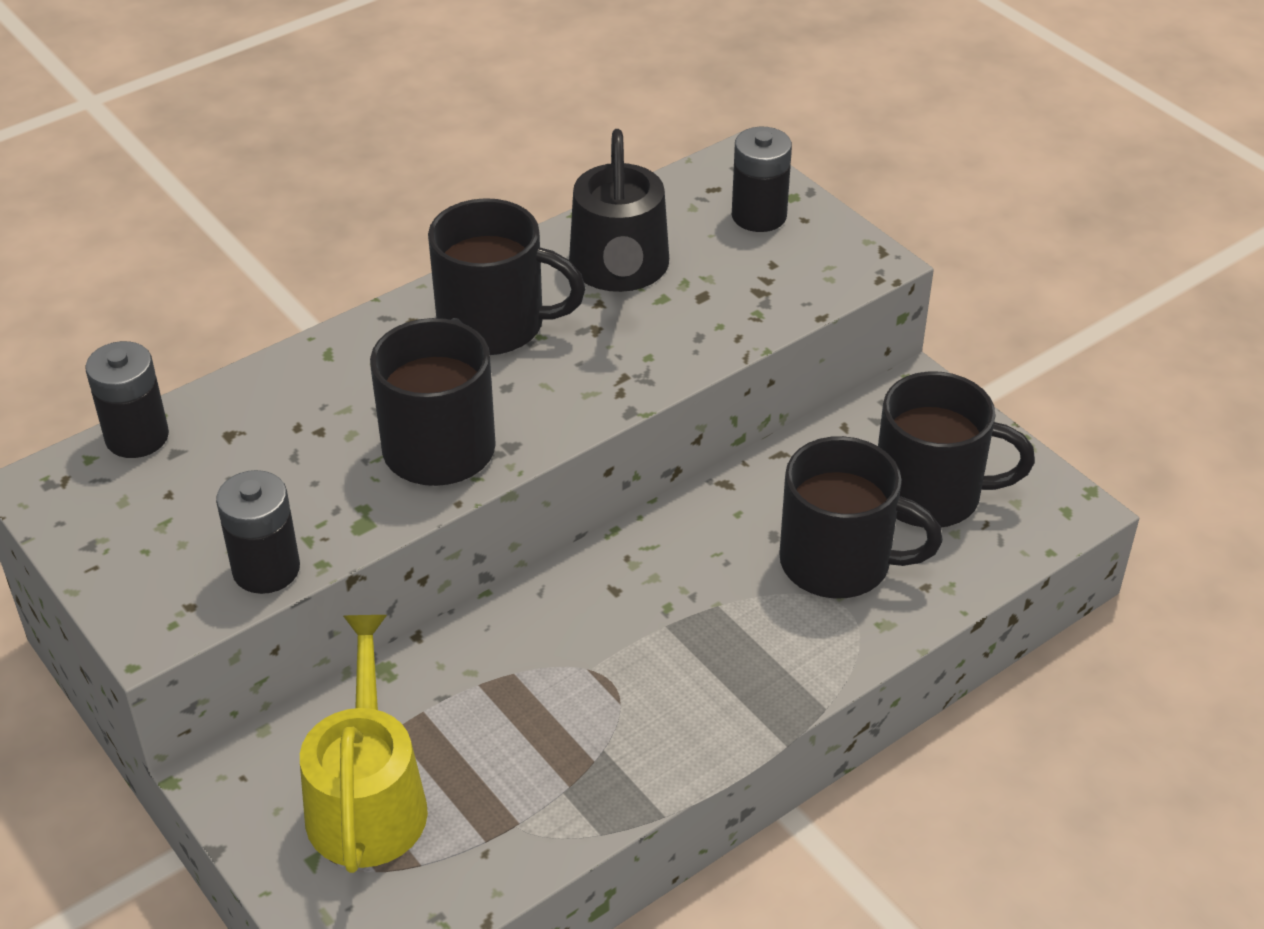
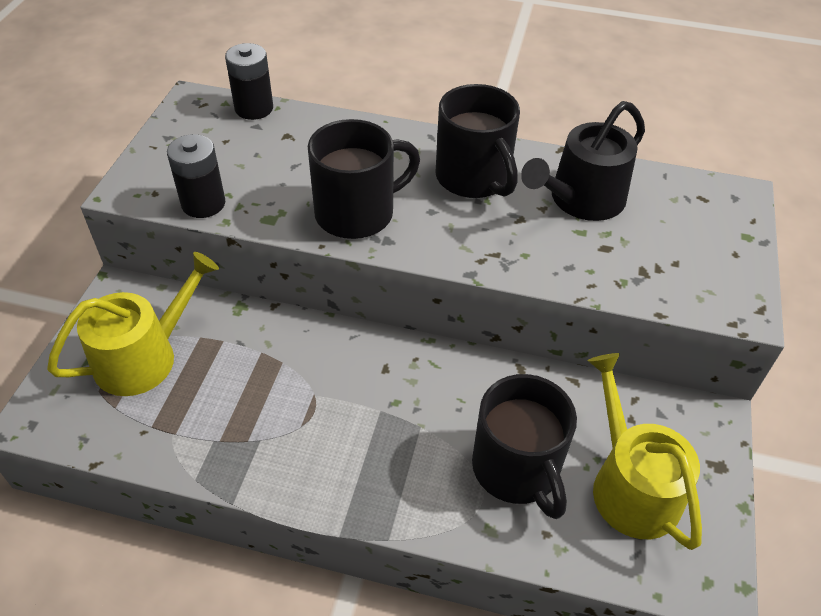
camera: 50 degrees right, 5 degrees up
(759, 215) = (708, 231): black battery -> none
(931, 494) = (630, 485): black mug -> yellow watering can

